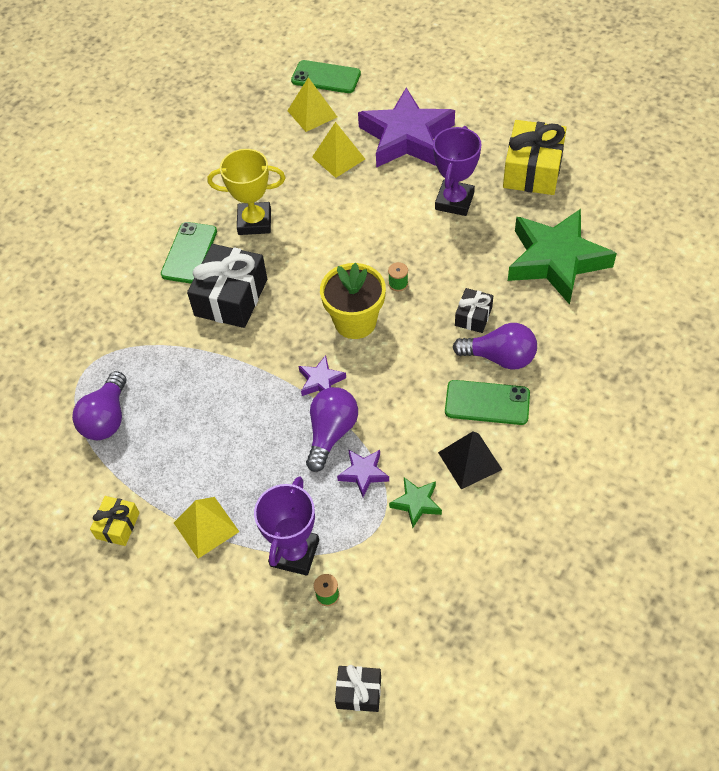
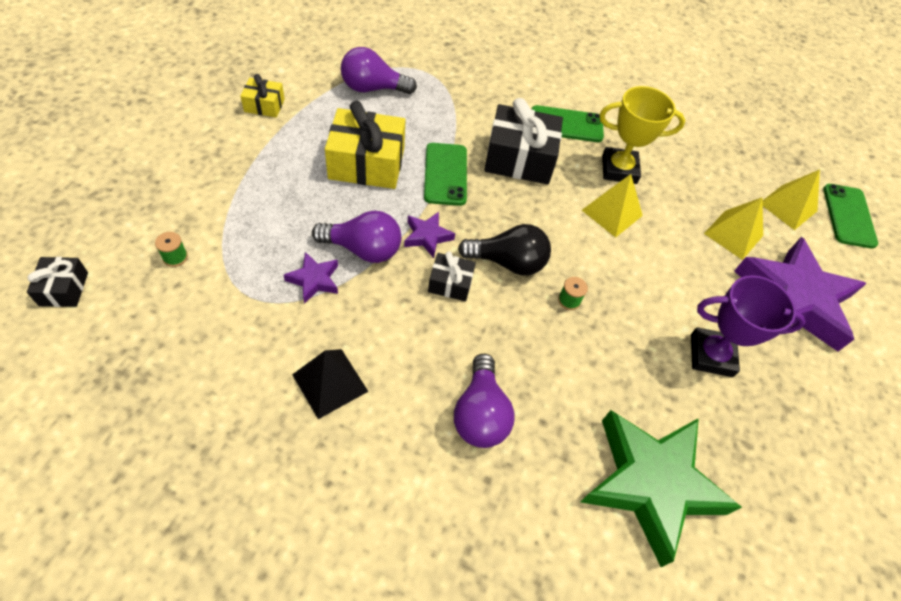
camera: 70 degrees right, 0 degrees up
(206, 527) = (259, 162): yellow pyramid -> yellow pyramid (612, 212)
(254, 222) = (619, 169): yellow trophy -> yellow trophy turned 75 degrees counterclockwise
(294, 553) = (225, 228): purple trophy -> none
(355, 322) = (508, 262): yellow flower pot -> black light bulb
(416, 503) = (275, 330): green star -> none
(473, 316) = (537, 381): black gift -> black gift (450, 283)
(487, 403) = (411, 400): green phone -> green phone (445, 174)
(532, 170) = (800, 451): yellow gift -> yellow gift (366, 163)

